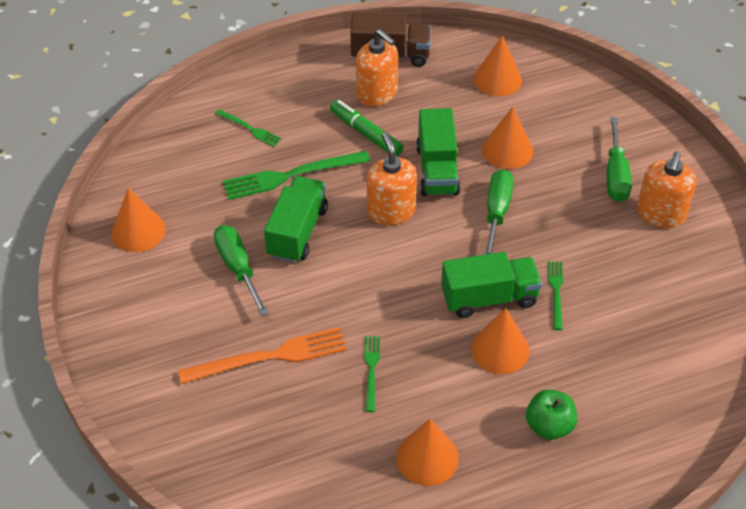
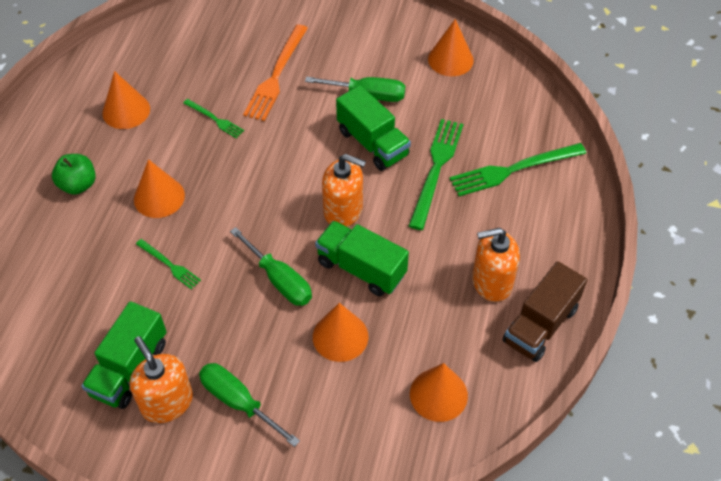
camera: 125 degrees right, 5 degrees up
(250, 129) = (513, 170): green fork -> green fork, size x1.87
(366, 133) = (446, 244): green marker -> none
(489, 298) = (206, 219): green truck -> green truck (129, 368)

